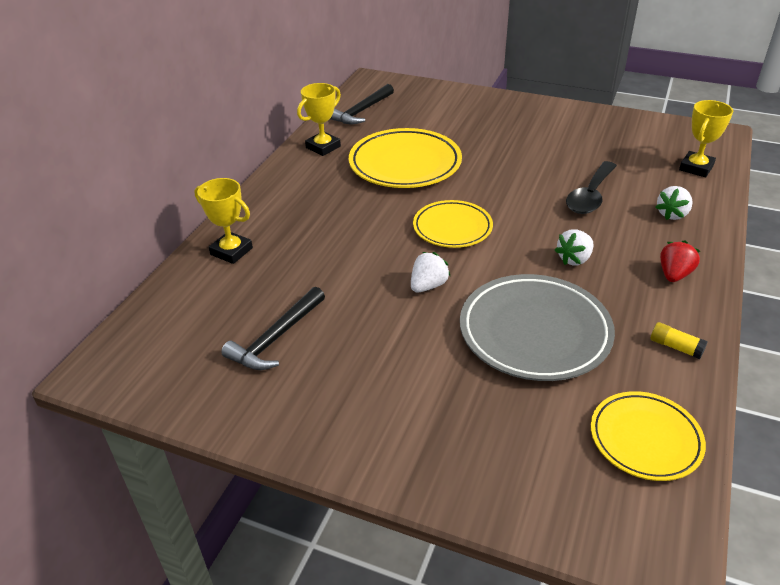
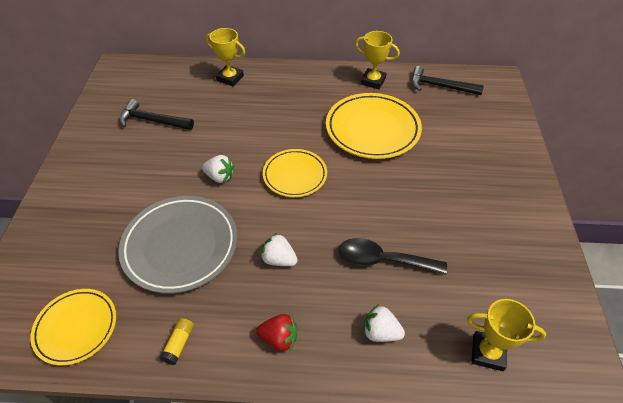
camera: 70 degrees right, 10 degrees up
(231, 251) = (230, 78): yellow trophy -> yellow trophy turned 75 degrees counterclockwise

